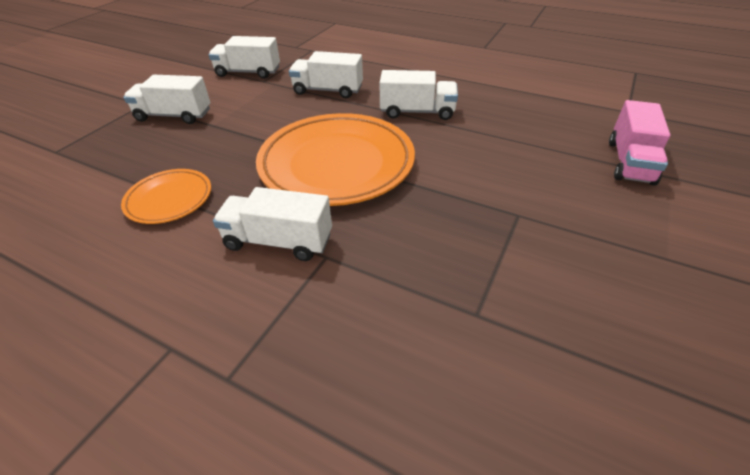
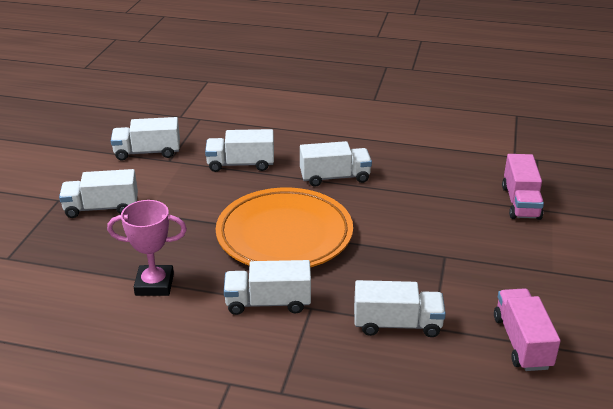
camera: 15 degrees left, 10 degrees down
(169, 199) = (154, 284): orange plate -> pink trophy
(428, 300) = (397, 324): none -> white truck
(608, 366) = (522, 342): none -> pink truck

